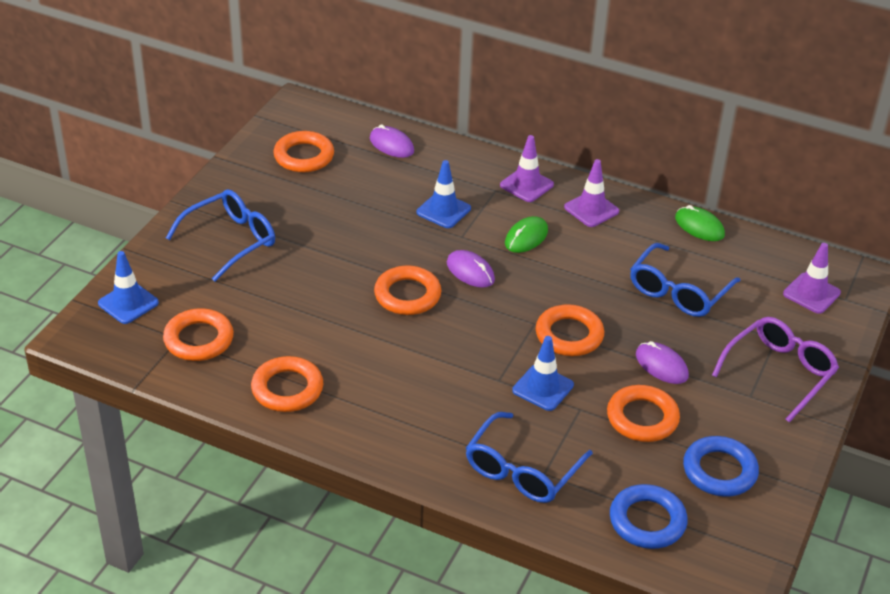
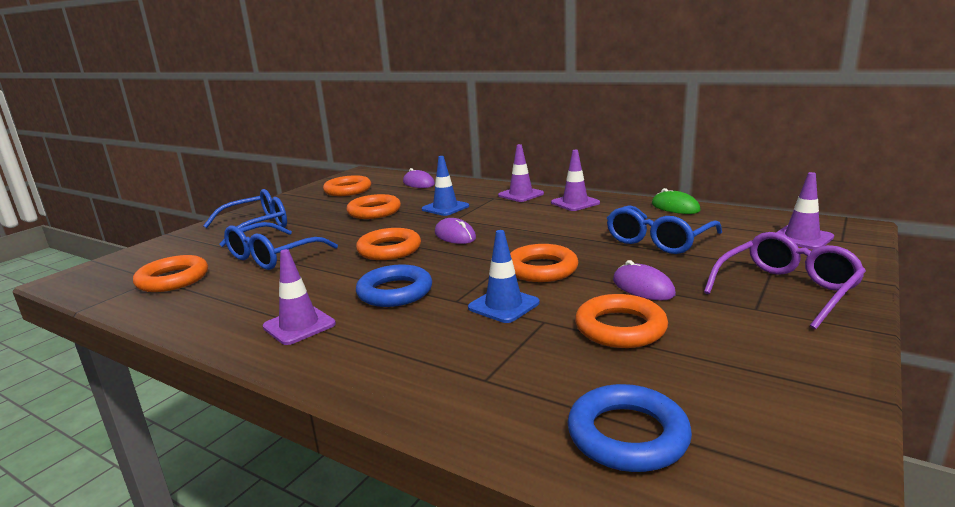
camera: 10 degrees right, 20 degrees down
(128, 303) = (135, 260): blue traffic cone -> none
(287, 389) = (226, 310): orange ring -> orange ring (374, 211)
(369, 411) = (299, 325): none -> purple traffic cone
(522, 470) = (456, 376): blue glasses -> blue glasses (272, 256)
(526, 237) = (513, 217): green mouse -> none
(719, 471) = (731, 377): blue ring -> blue ring (395, 292)

